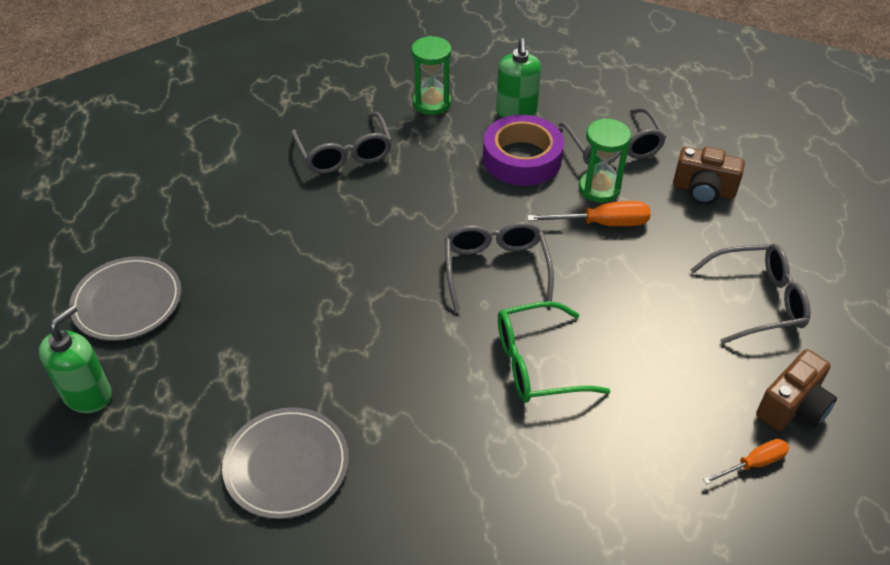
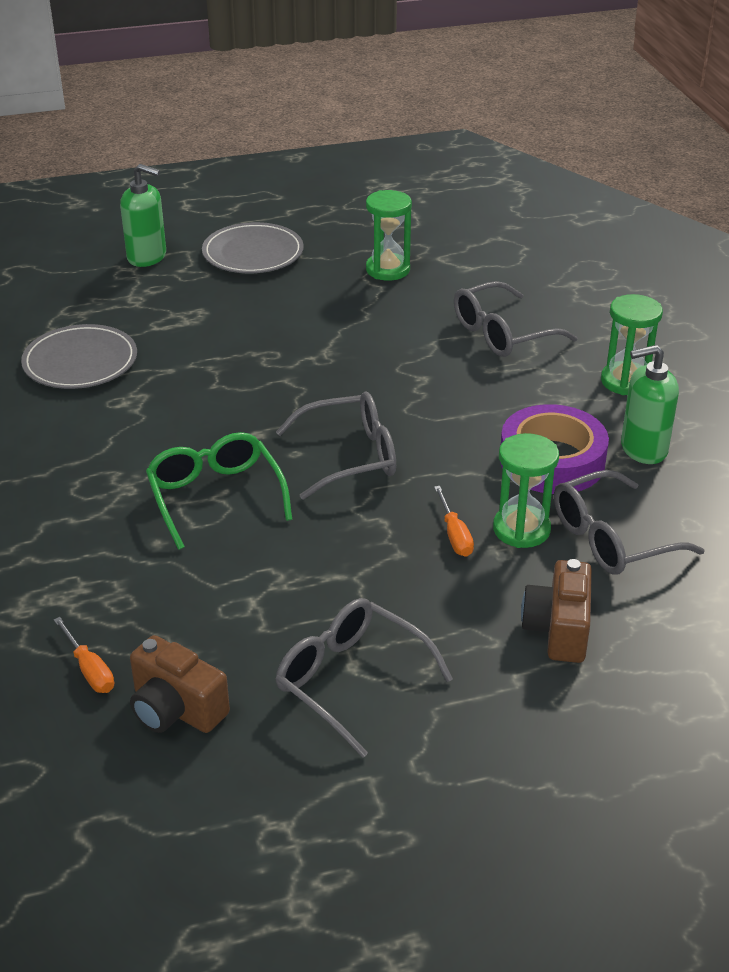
camera: 80 degrees right, 10 degrees down
(209, 206) = (387, 269): none -> green hourglass
(602, 223) = (454, 535): orange screwdriver -> orange screwdriver, size x0.65
(757, 301) = (351, 681): grey glasses -> grey glasses turned 150 degrees clockwise

